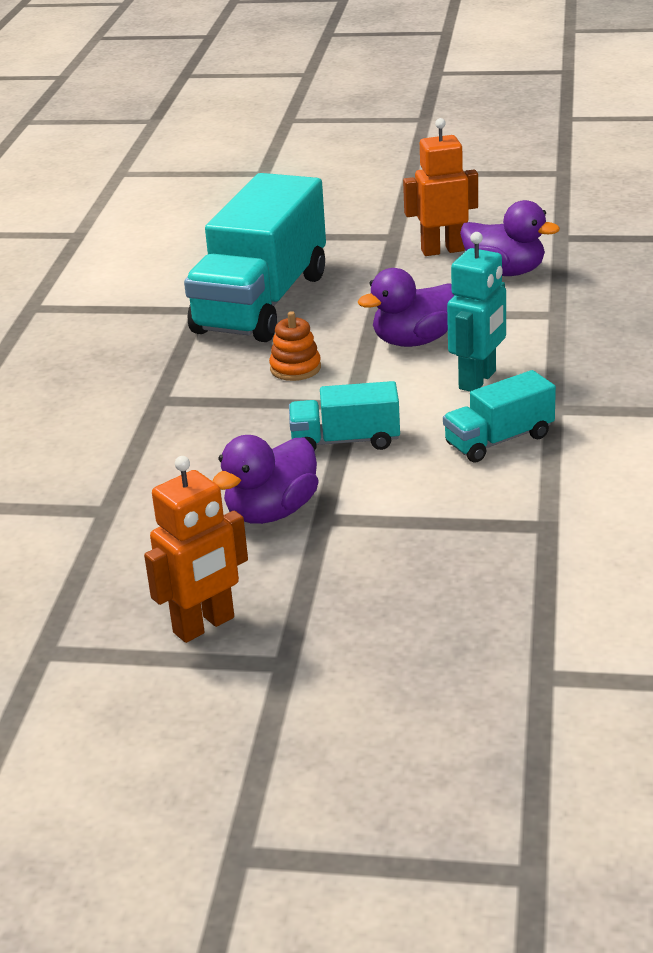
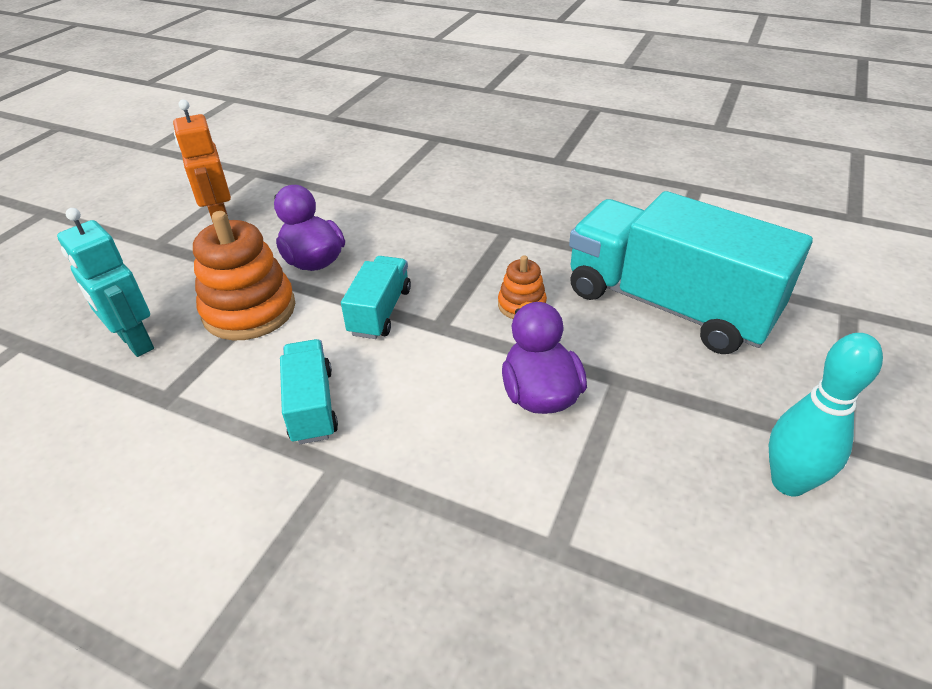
camera: 105 degrees right, 10 degrees up
(387, 524) = (249, 310): none -> orange stacking toy
(442, 250) = (788, 482): orange robot -> turquoise bowling pin
(478, 380) = (430, 422): turquoise robot -> turquoise robot (135, 342)
(505, 272) = (703, 532): purple duck -> none

